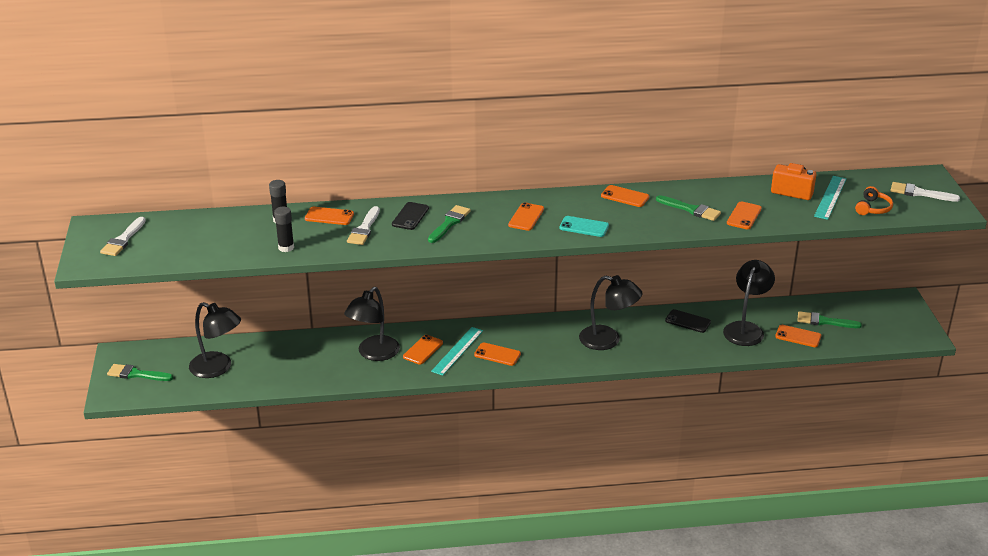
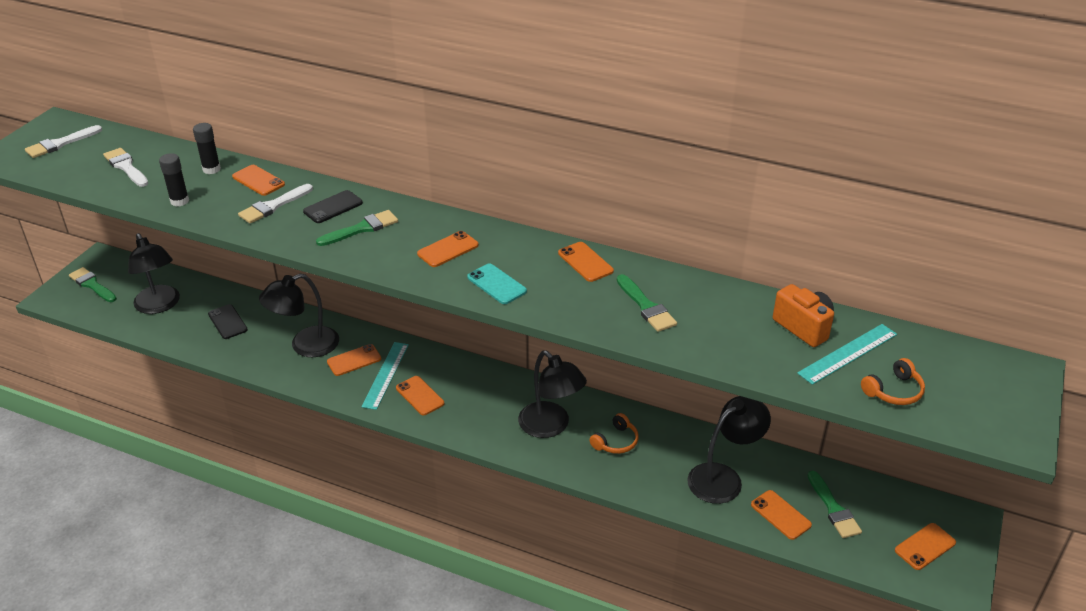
camera: 30 degrees right, 5 degrees up
(457, 351) = (385, 375): turquoise ruler -> turquoise ruler turned 45 degrees counterclockwise
(659, 333) = (616, 441): none -> orange headphones
(687, 321) = (662, 439): black phone -> black phone (228, 322)
(744, 216) = (704, 339): orange phone -> orange phone (925, 546)
(824, 321) = (833, 508): green brush -> green brush turned 150 degrees counterclockwise
(920, 193) = (987, 393): white brush -> white brush (126, 167)

